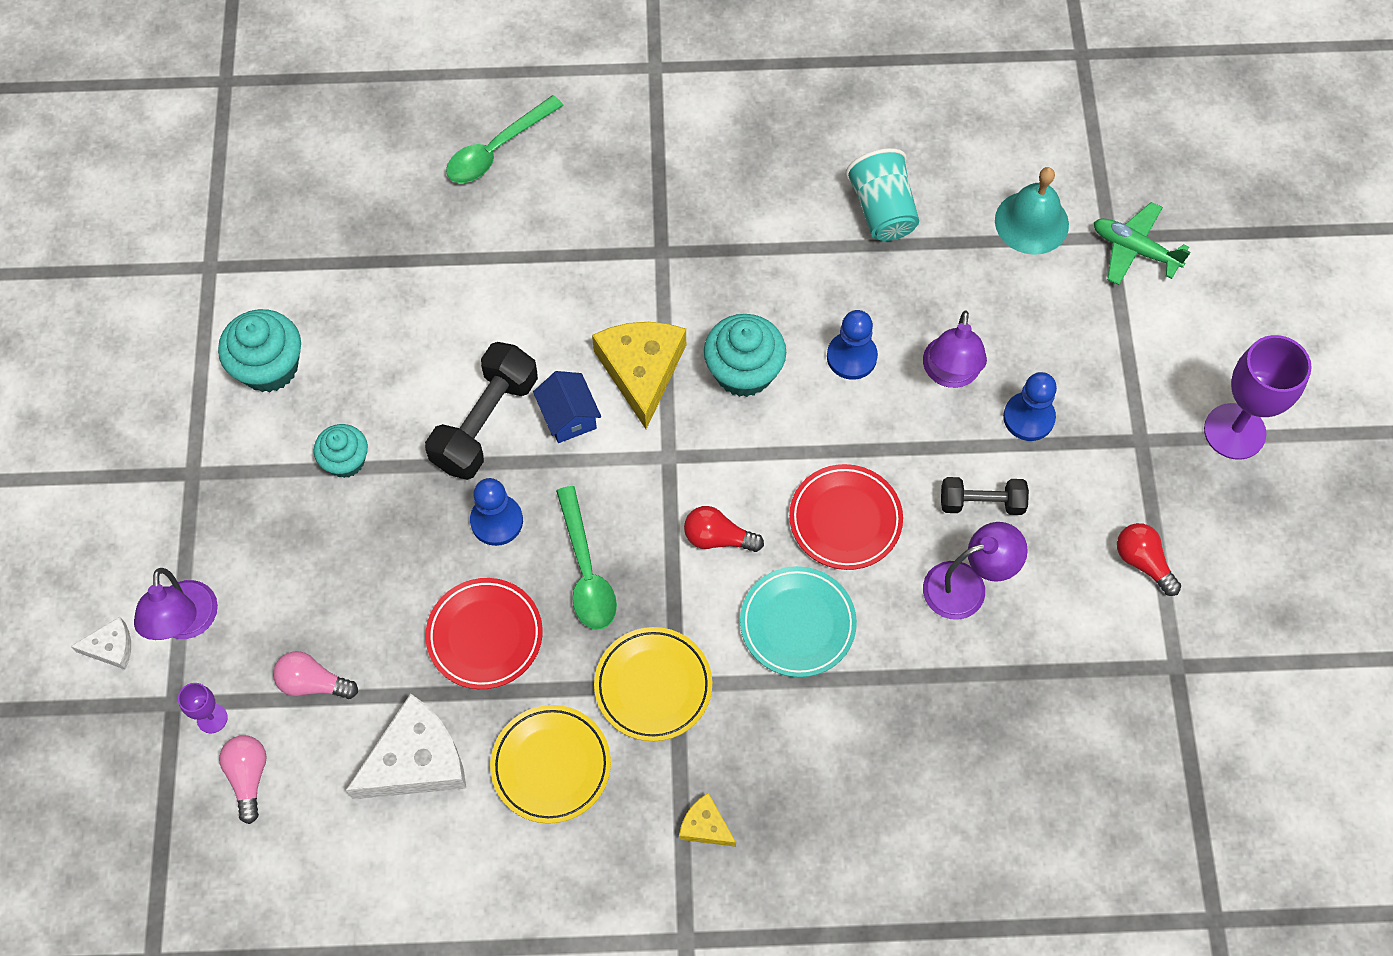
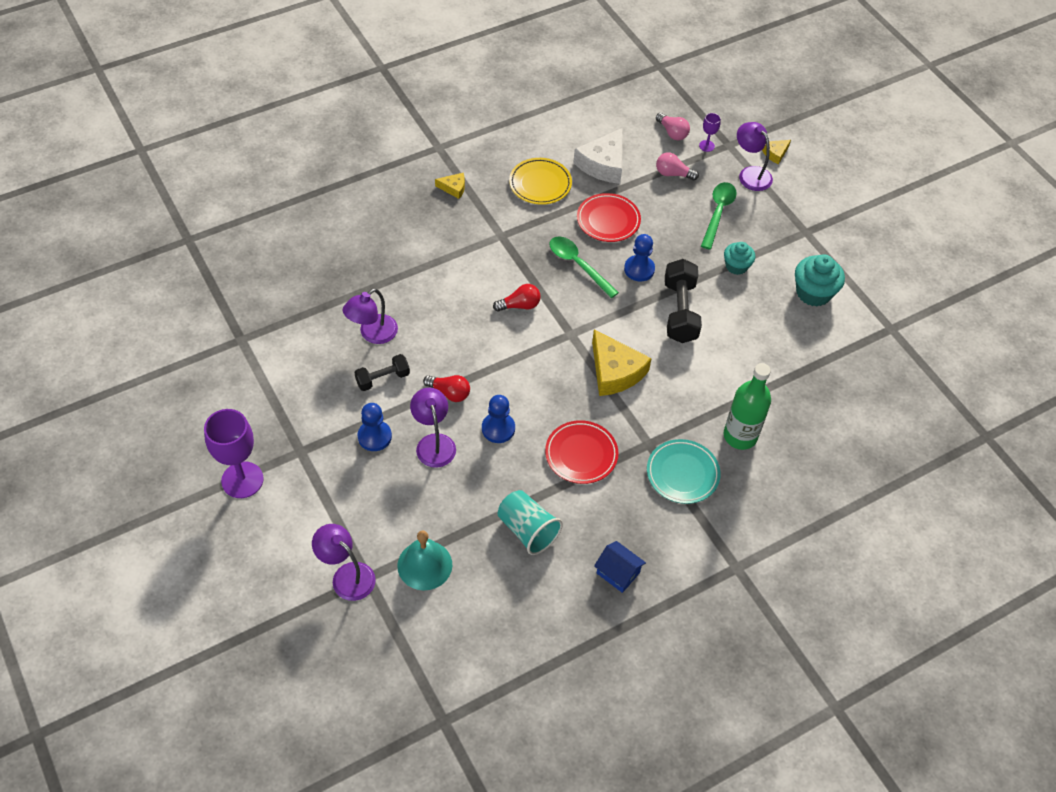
camera: 150 degrees right, 10 degrees down
(111, 647) = (775, 153): white cheese -> yellow cheese
(313, 683) = (673, 174): pink light bulb -> pink light bulb turned 150 degrees counterclockwise
(497, 149) = (792, 465): green spoon -> green spoon (718, 213)
(535, 211) = (740, 436): none -> green bottle
(568, 416) = (638, 332): blue house -> blue house (618, 573)
(653, 686) = (512, 231): yellow plate -> none
(743, 371) = (556, 394): turquoise cupcake -> none
(797, 624) = (455, 283): turquoise plate -> turquoise plate (682, 474)
(845, 519) = (455, 340): red plate -> red plate (581, 454)
(1134, 249) = (347, 575): green plane -> purple lamp
(1143, 562) = (276, 384): red light bulb -> red light bulb (449, 393)

